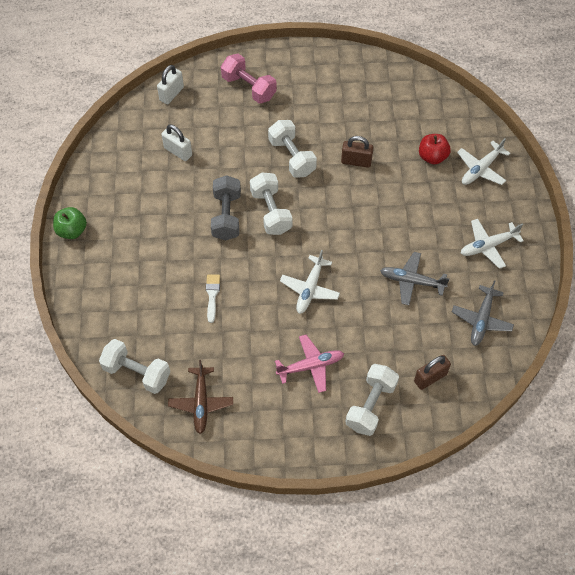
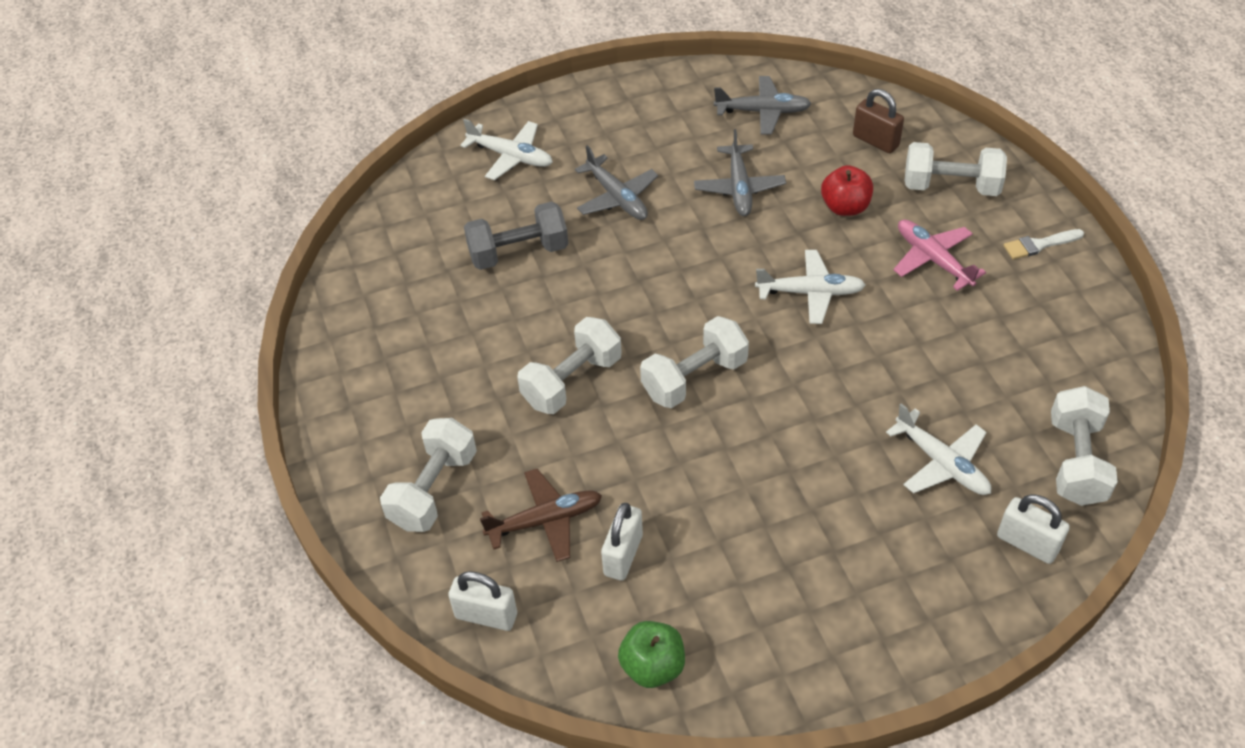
camera: 105 degrees left, 10 degrees down
(72, 230) = (874, 669): green apple -> green apple (652, 666)
(101, 324) = (1027, 543): none -> white padlock
(201, 402) = (1068, 365): brown plane -> brown plane (545, 521)
(212, 295) = (887, 407): white brush -> white brush (1039, 245)
(226, 216) = (730, 435): grey dumbbell -> grey dumbbell (518, 252)
(249, 87) = (433, 489): pink dumbbell -> white dumbbell
(356, 161) = (550, 297): brown padlock -> none
(425, 214) = (616, 197): none -> grey plane
(432, 157) = (507, 211): red apple -> red apple (845, 207)
(488, 246) = (642, 126): white plane -> white plane (941, 463)

